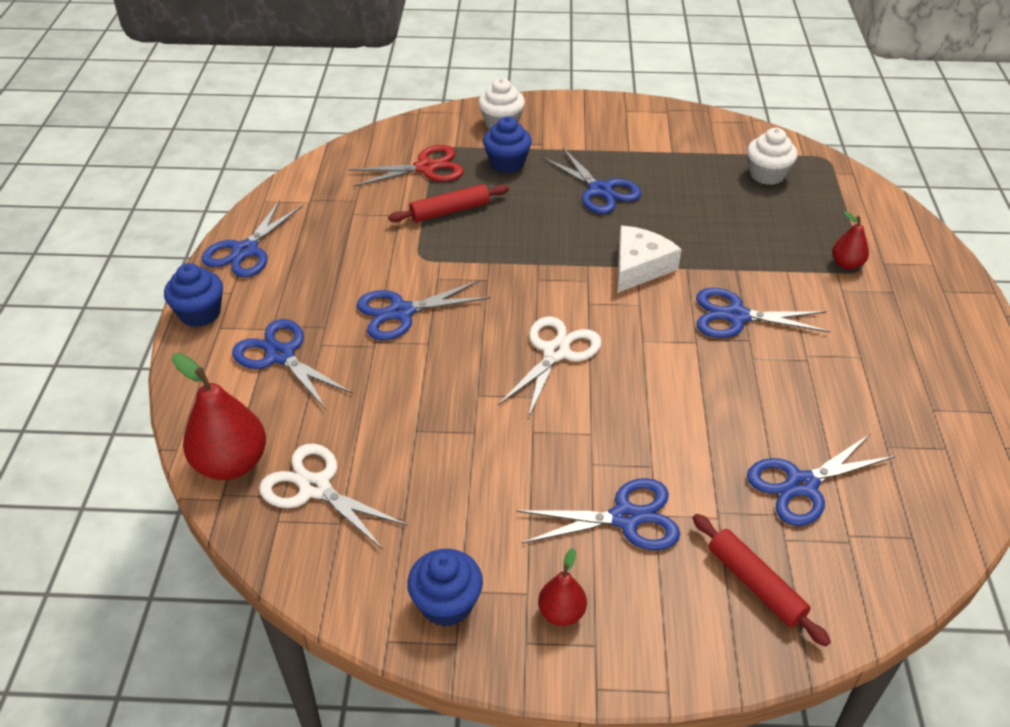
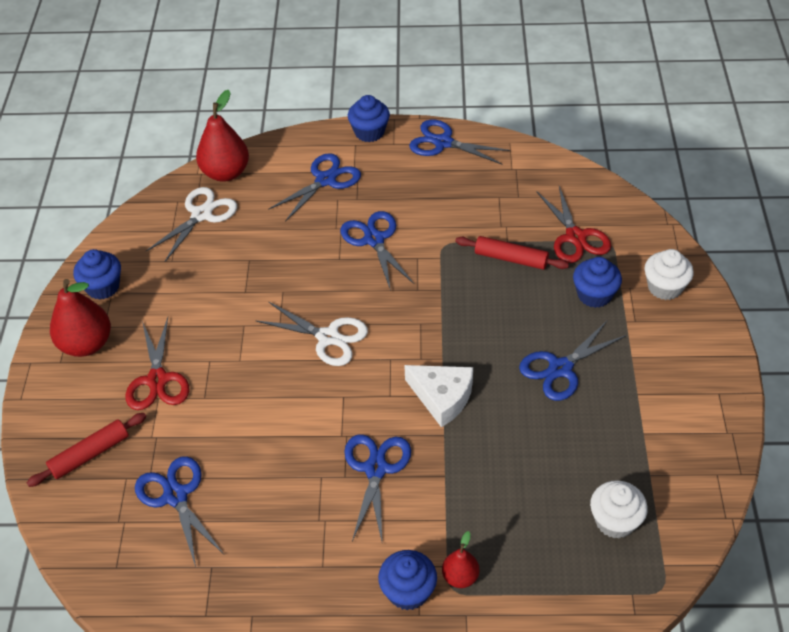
camera: 90 degrees right, 5 degrees up
(450, 211) = (511, 258): red rolling pin -> red rolling pin turned 45 degrees counterclockwise
(561, 613) = (86, 344): red pear -> red pear, size x1.85
(625, 518) = (157, 380): blue scissors -> red scissors
(871, 297) = (408, 591): none -> blue cupcake

